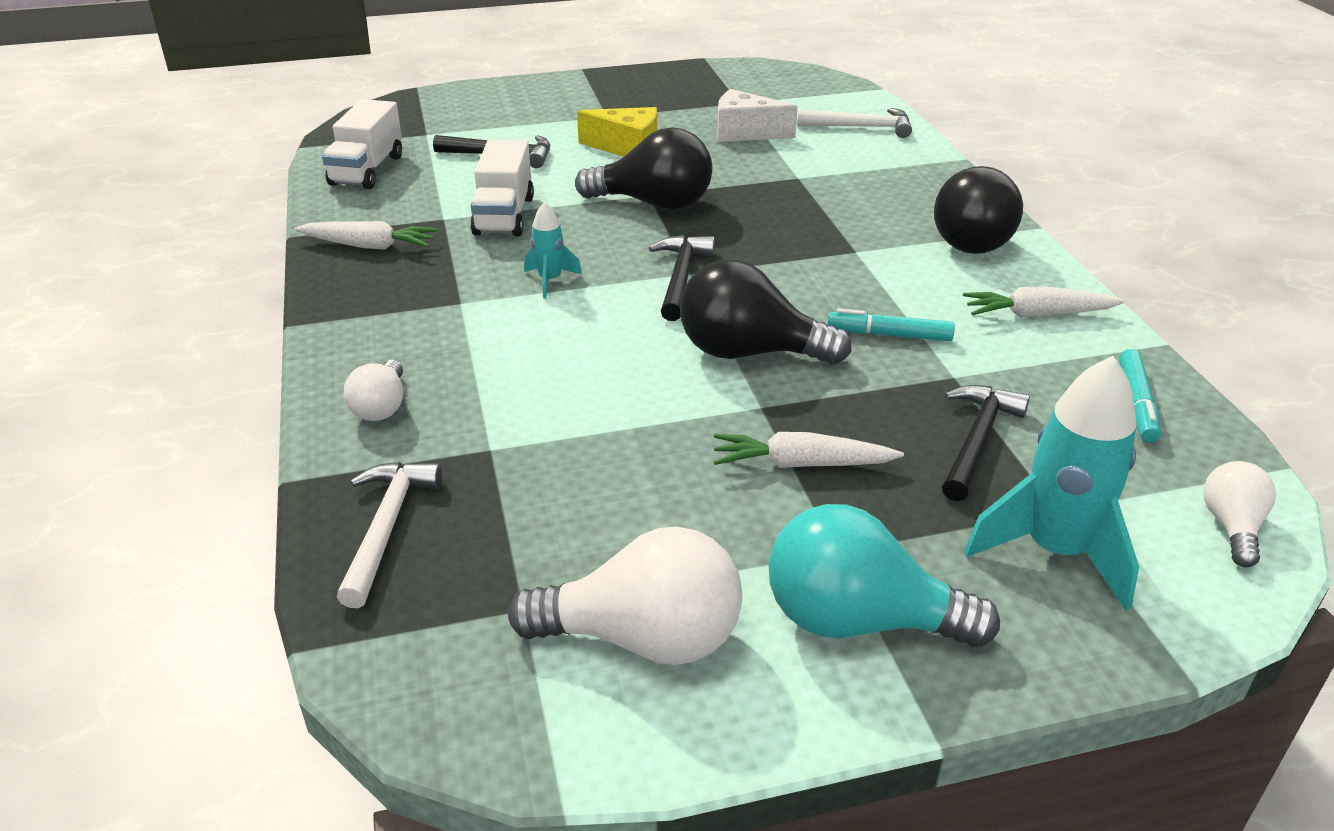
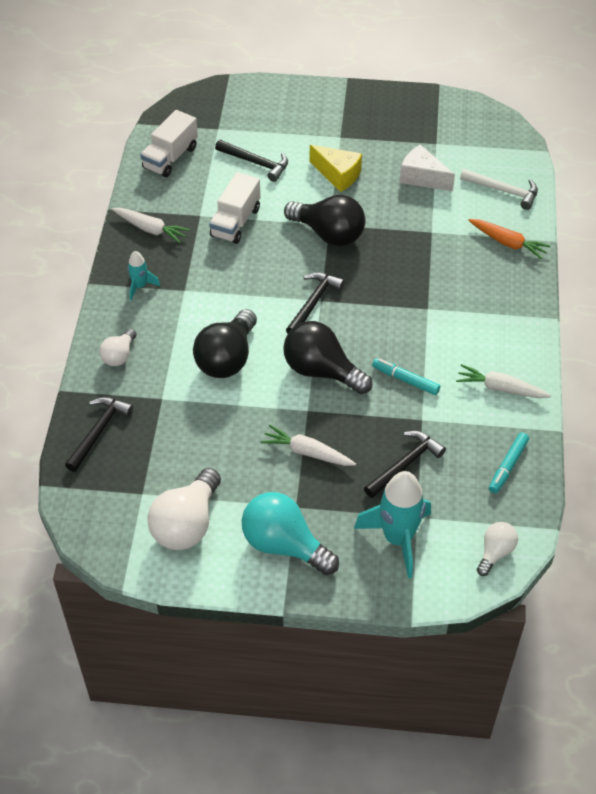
camera: 20 degrees right, 15 degrees up
(387, 527) = (99, 431): white hammer -> black hammer
(550, 281) = (239, 286): turquoise rocket -> turquoise rocket (140, 286)
(643, 638) = (187, 524): white light bulb -> white light bulb turned 90 degrees clockwise
(908, 170) = (508, 243): none -> orange carrot
(967, 238) = (503, 316): black light bulb -> black light bulb (227, 358)

